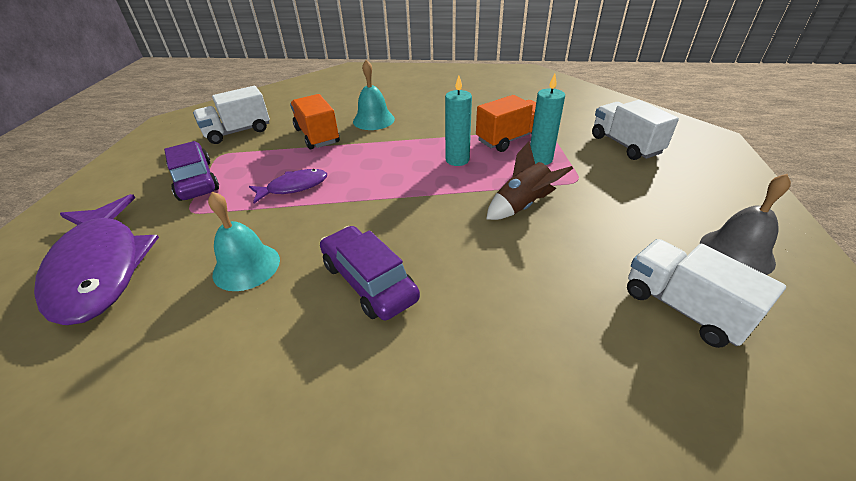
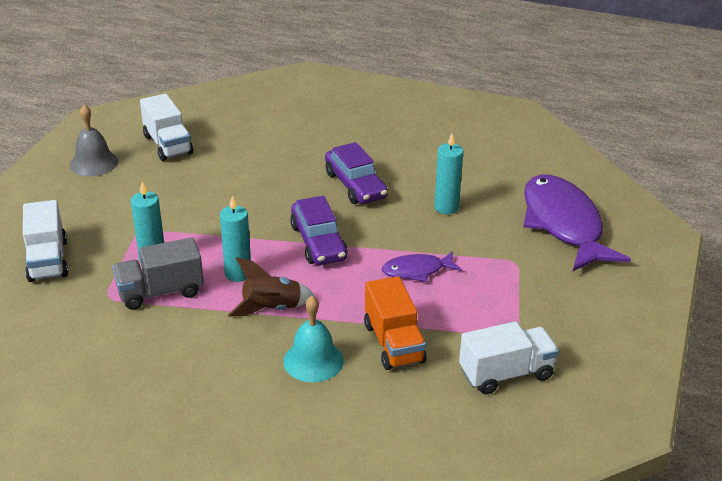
camera: 170 degrees left, 5 degrees down
(195, 180) = (527, 298): purple car -> purple car (318, 242)
(246, 266) = (446, 208): turquoise bell -> turquoise candle
(510, 139) = (160, 292): orange truck -> grey truck
(522, 206) = (211, 217): brown rocket -> brown rocket (271, 309)

